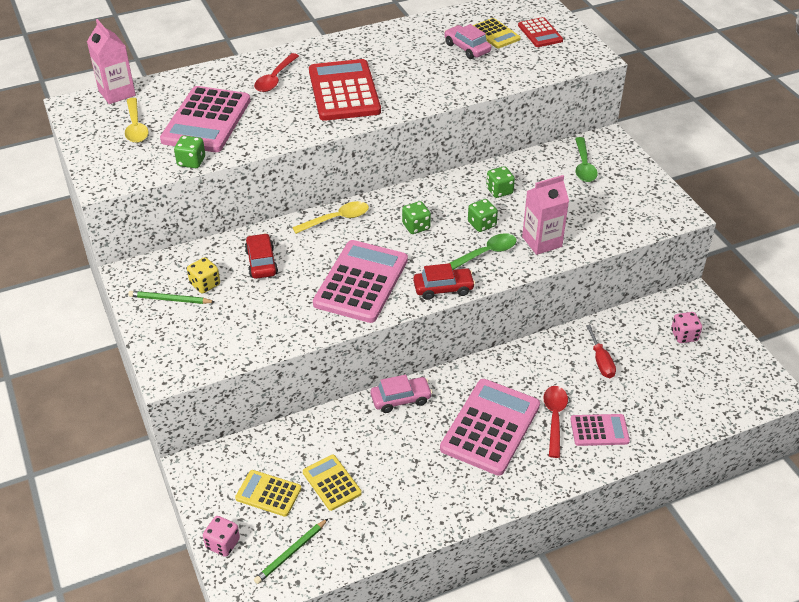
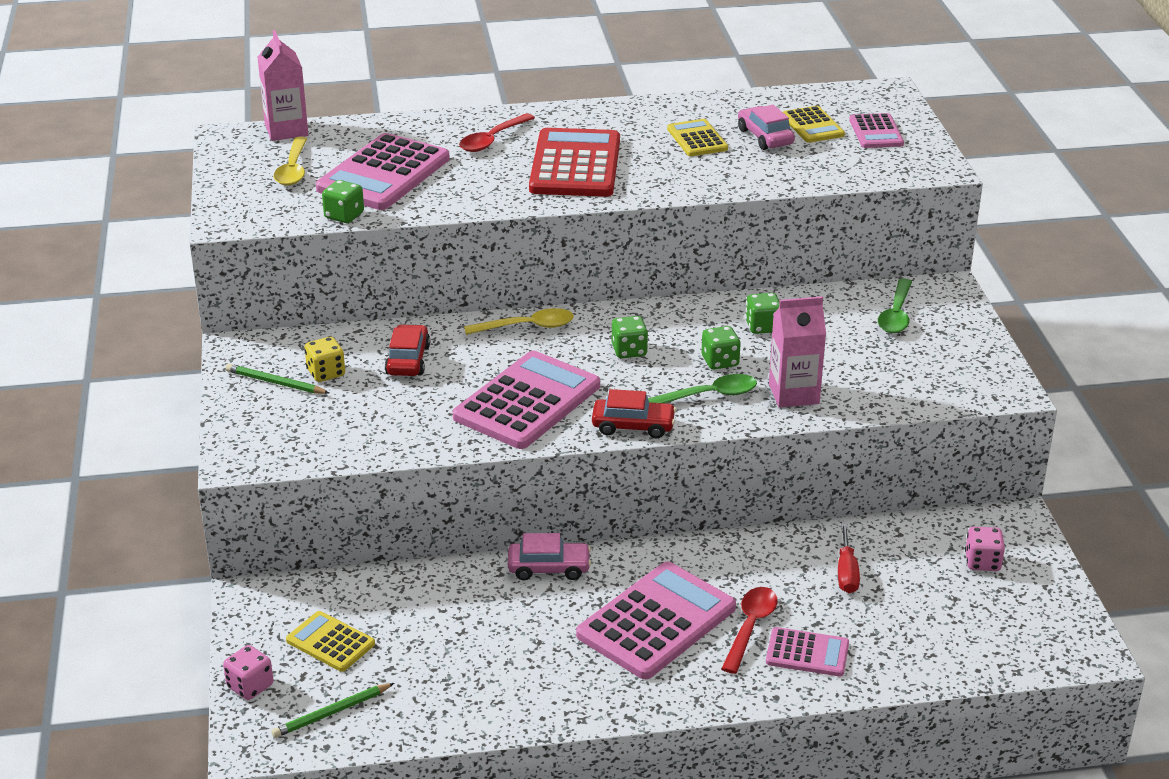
camera: 15 degrees right, 10 degrees down
(331, 483) = (417, 646): yellow calculator -> yellow calculator (697, 139)
(540, 33) = (876, 132): red calculator -> pink calculator

